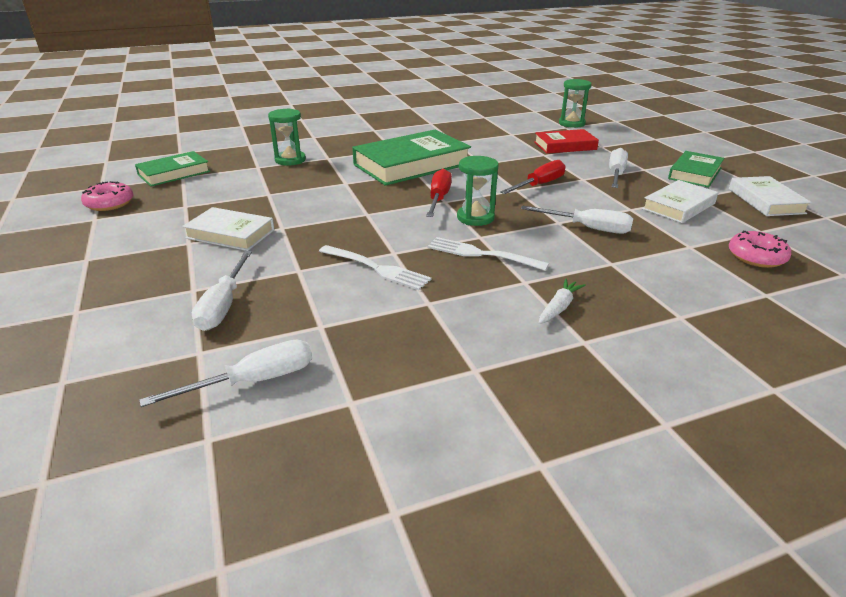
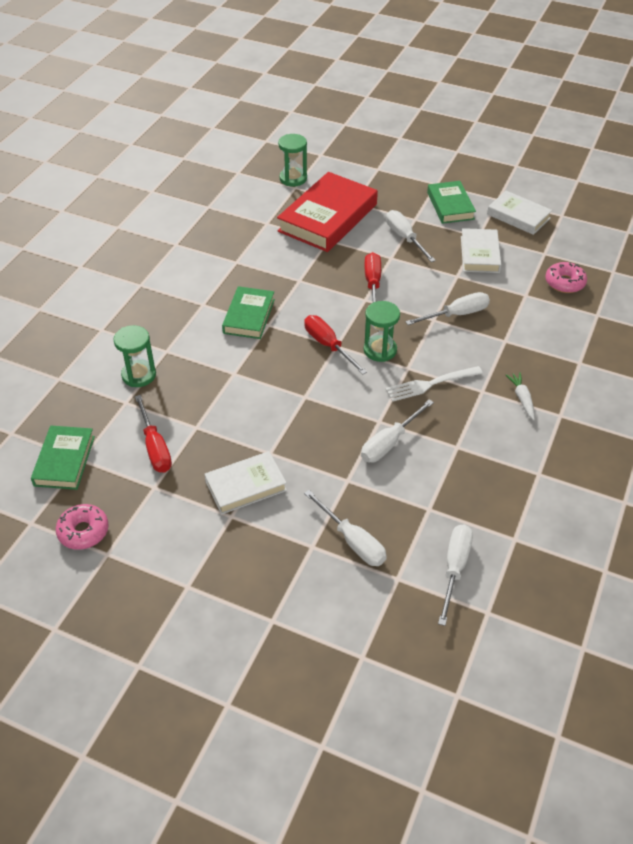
camera: 45 degrees left, 15 degrees up
(227, 191) = (155, 447): none -> red screwdriver
(375, 268) = (389, 442): white fork -> white screwdriver
(411, 164) = (249, 316): green book -> green book, size x0.58
(565, 146) = (328, 218): red book -> red book, size x1.73

